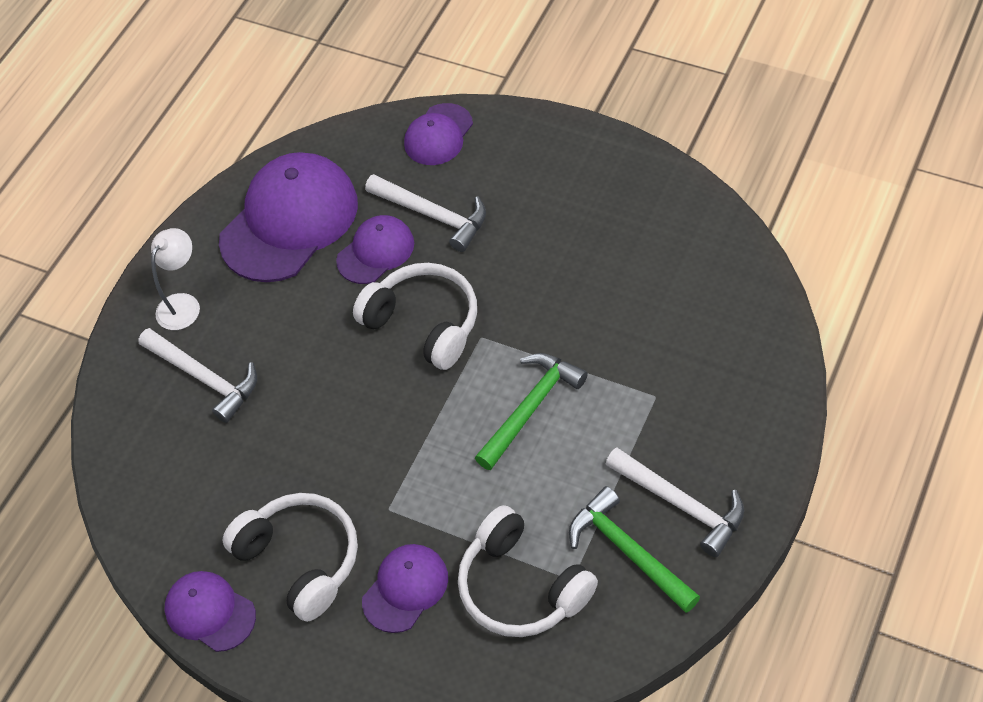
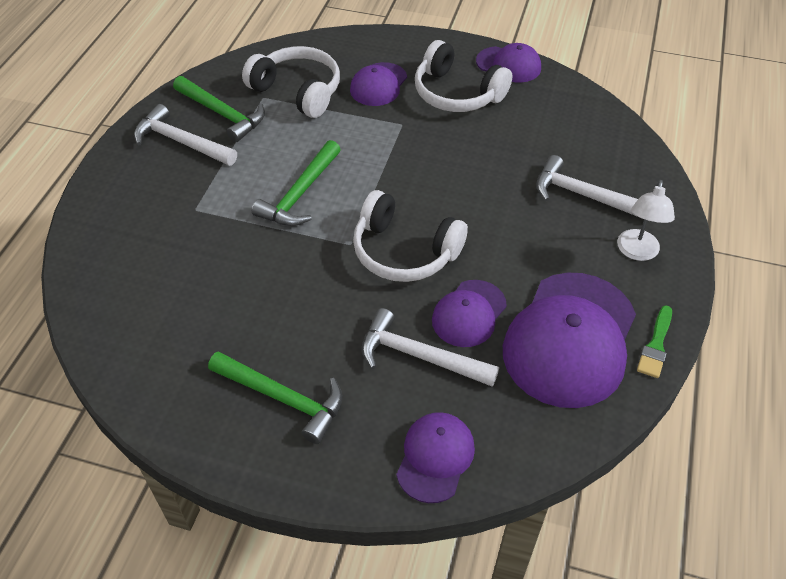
camera: 165 degrees right, 5 degrees down
(214, 210) = (656, 345): none -> green brush
(561, 187) = (283, 398): none -> green hammer

